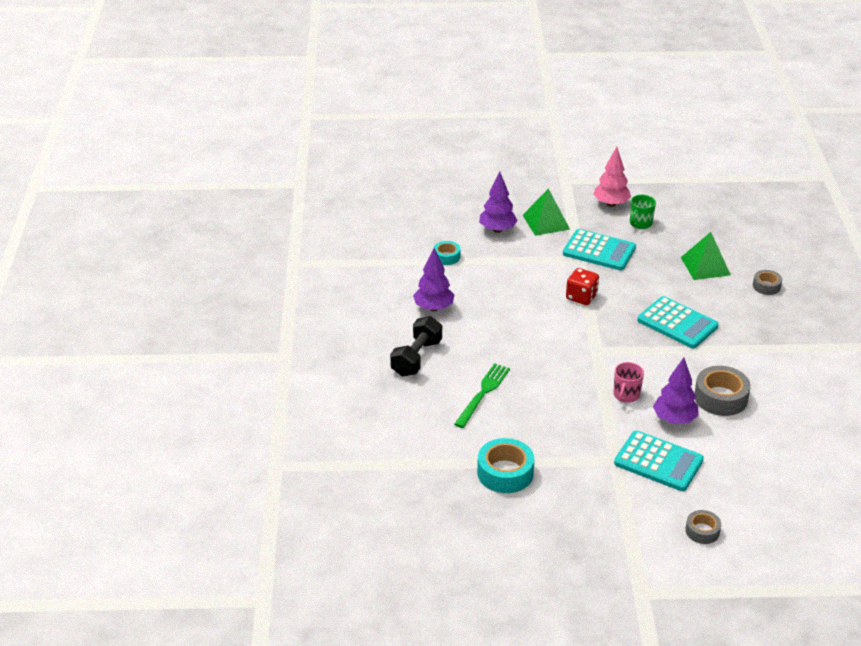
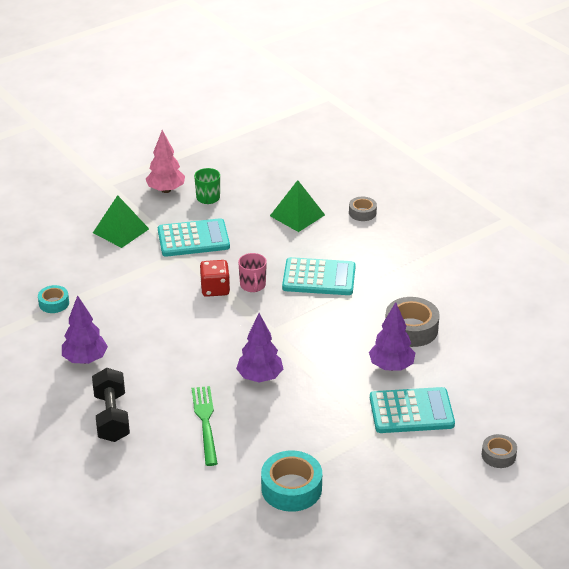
camera: 35 degrees left, 0 degrees up
(497, 230) = (80, 256): purple tree -> purple tree (260, 377)
(626, 395) = (332, 363): pink mug -> pink mug (253, 285)

